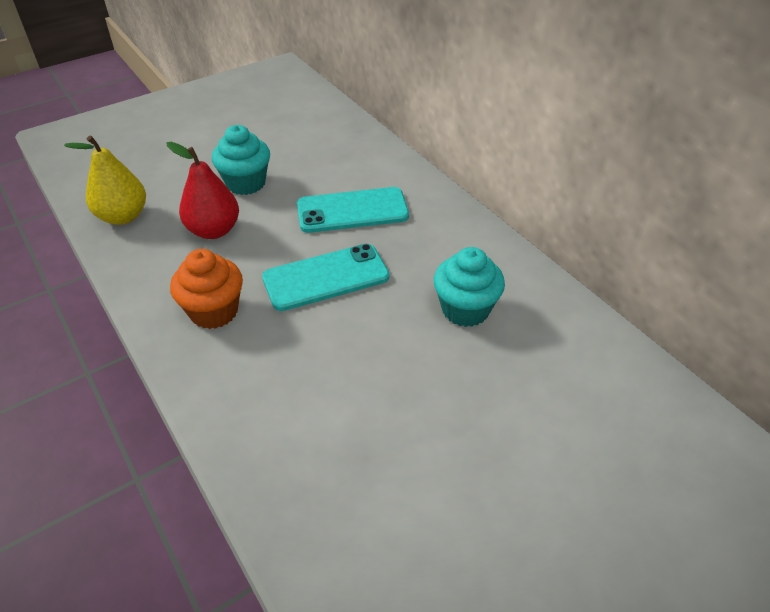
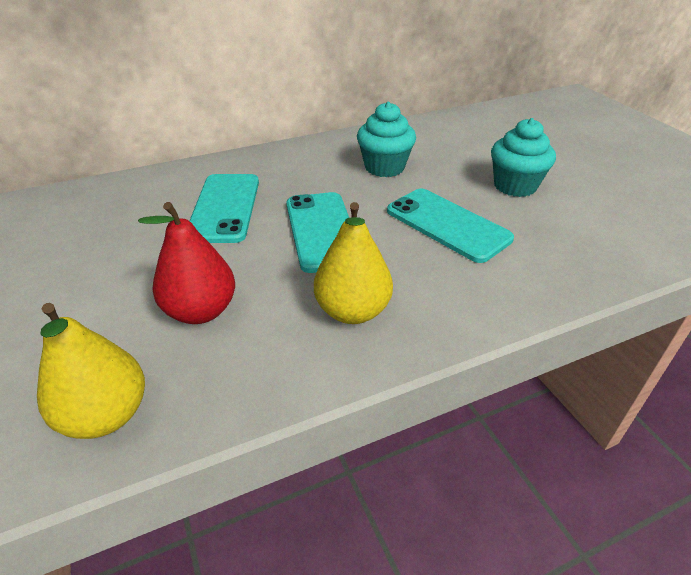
camera: 80 degrees left, 5 degrees down
(214, 311) = (352, 311): orange cupcake -> yellow pear
(246, 183) = (116, 281): turquoise cupcake -> turquoise cupcake (515, 186)
(353, 371) = (447, 225): none -> turquoise phone

